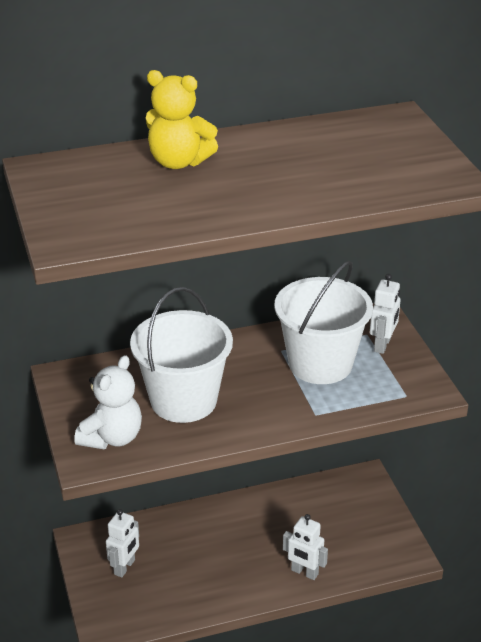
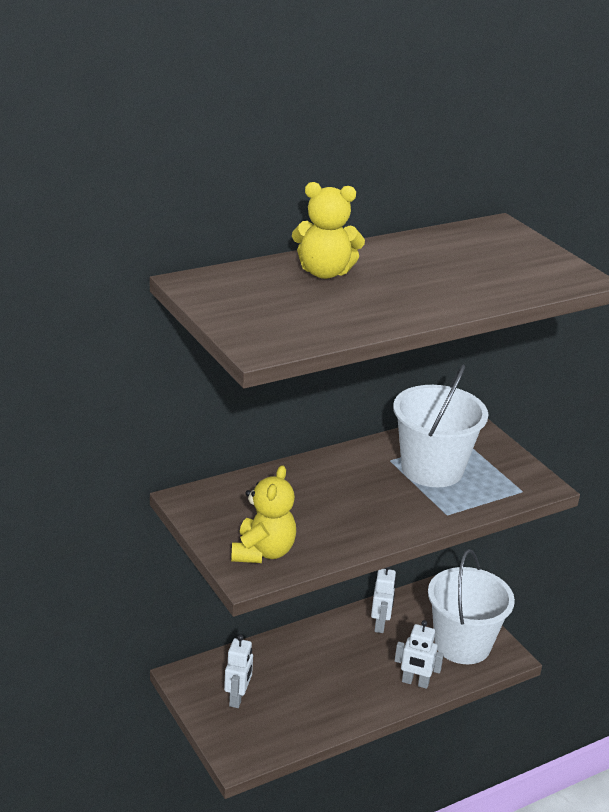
camera: 15 degrees left, 5 degrees down
(112, 438) = (263, 552): white teddy bear -> yellow teddy bear
(183, 400) = (317, 512): white bucket -> white bucket (462, 644)
(382, 345) = (481, 448): white robot -> white robot (380, 624)

